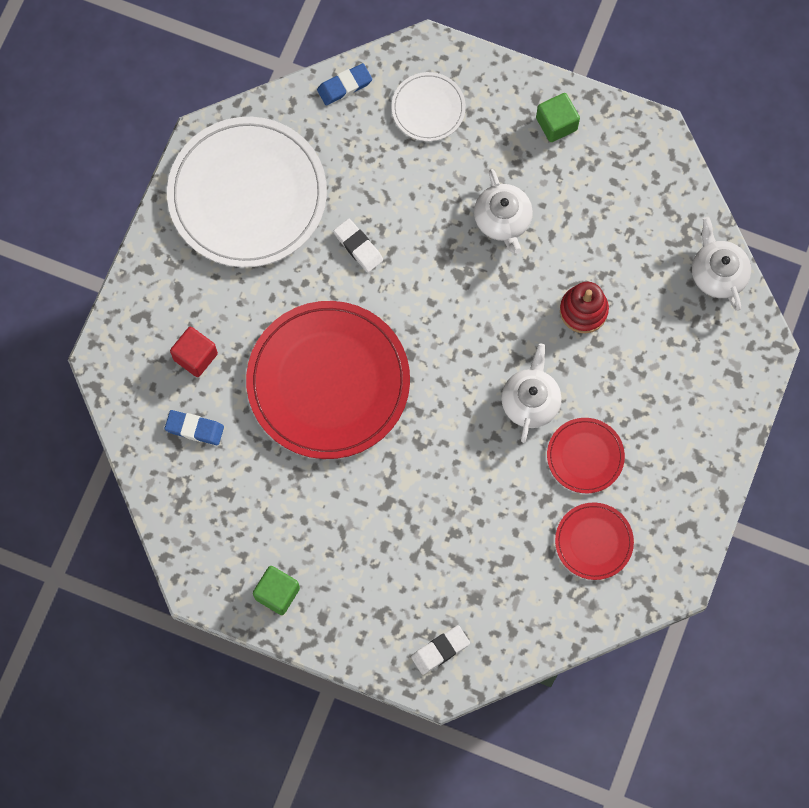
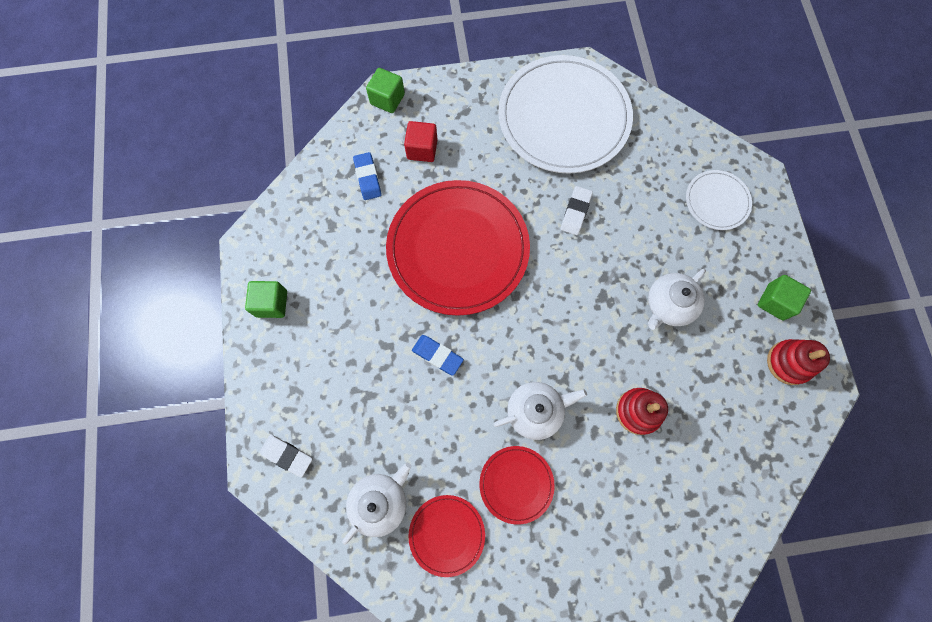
camera: 60 degrees right, 0 degrees up
(112, 360) = (387, 99): none -> green cube
(344, 86) = (690, 135): blue eraser -> blue eraser (437, 355)
(617, 151) = (788, 363): none -> red stacking toy
(718, 273) = (746, 509): white teapot -> white teapot (380, 502)

